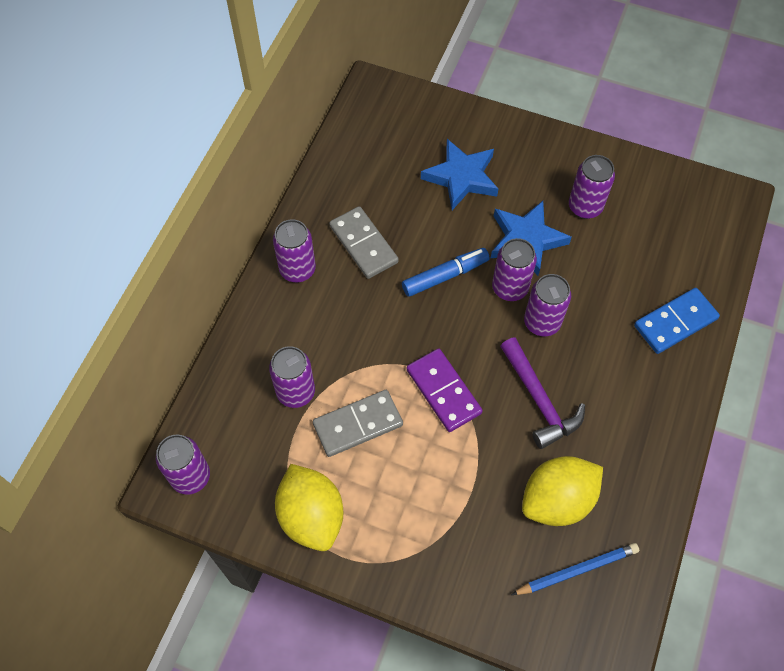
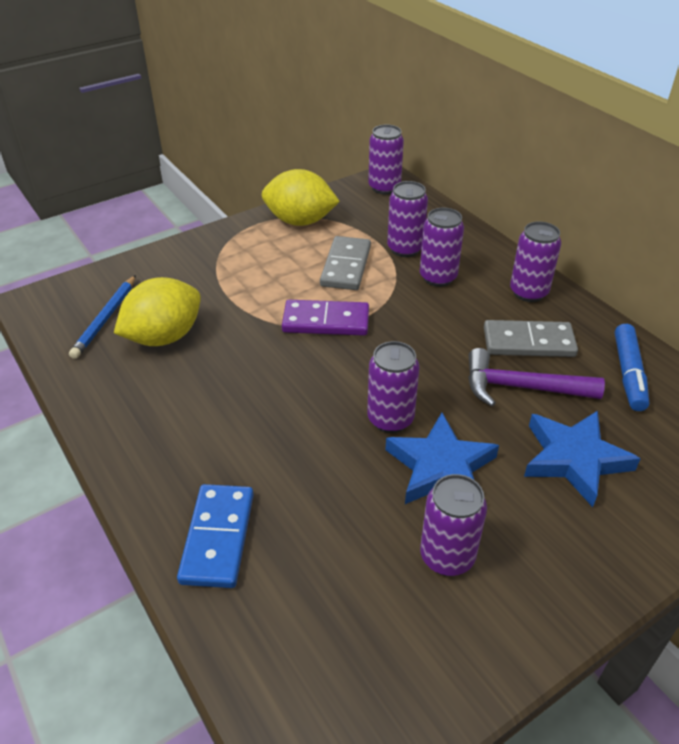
camera: 125 degrees right, 20 degrees down
(445, 276) = (445, 379): blue marker -> blue marker (628, 373)
(539, 400) = (255, 374): purple hammer -> purple hammer (521, 387)
(542, 322) = (329, 421): purple can -> purple can (438, 277)
(557, 500) = (164, 337): yellow lemon -> yellow lemon turned 45 degrees clockwise

